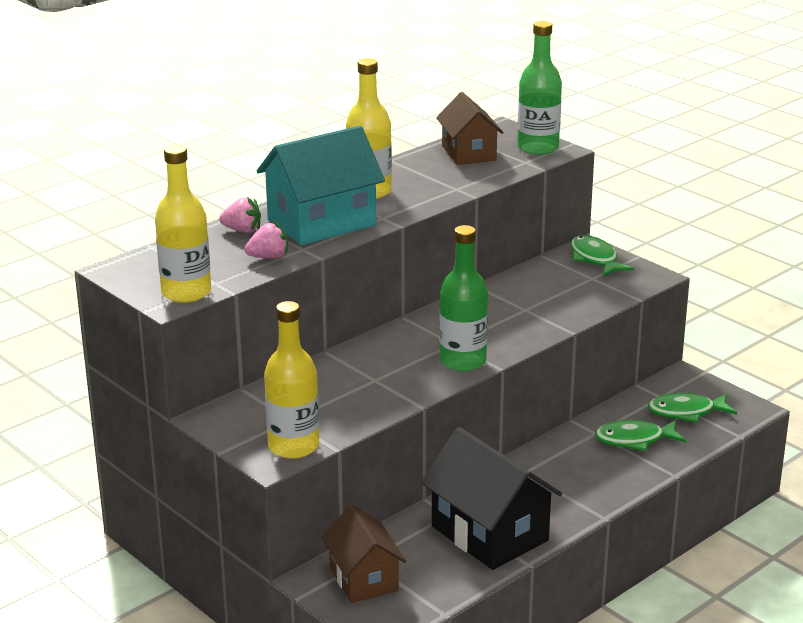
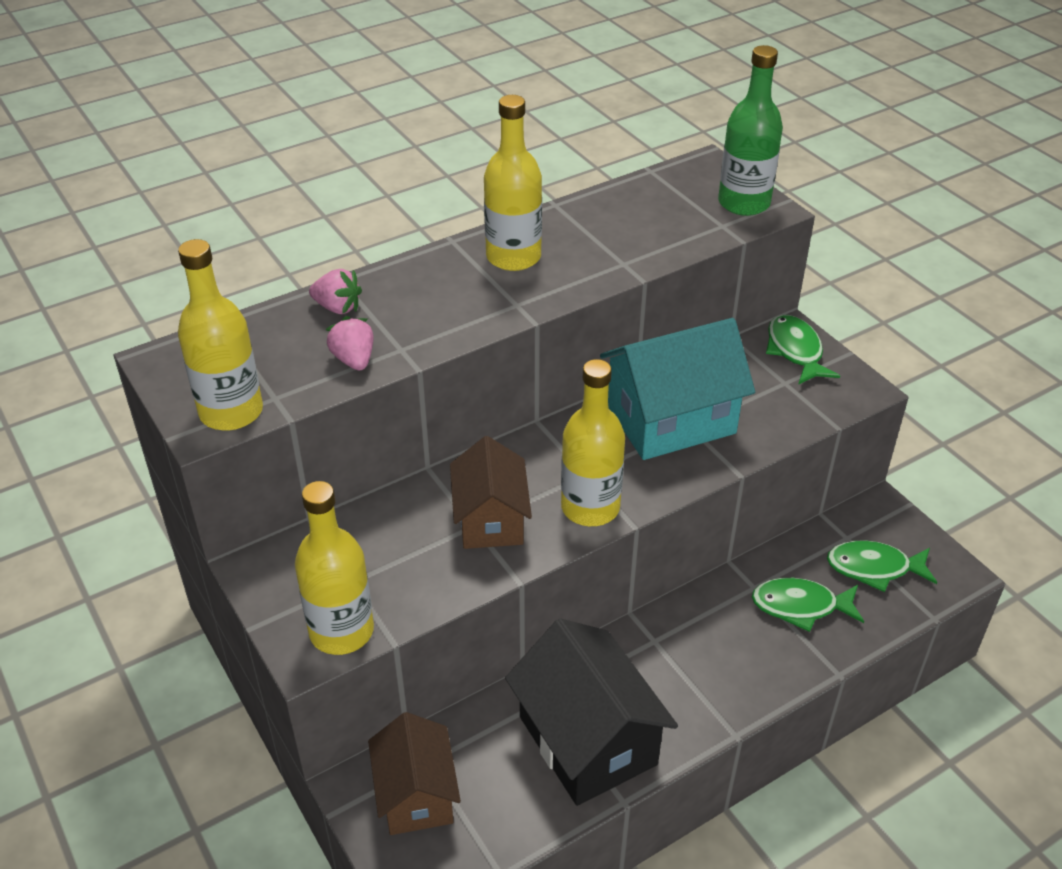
camera: 10 degrees right, 15 degrees up
(269, 257) = (354, 360): pink strawberry -> pink strawberry turned 105 degrees counterclockwise
(321, 222) = (438, 305): turquoise house -> turquoise house (671, 420)
(462, 361) = (590, 507): green bottle -> yellow bottle
(468, 153) = (655, 203): brown house -> brown house (490, 520)

